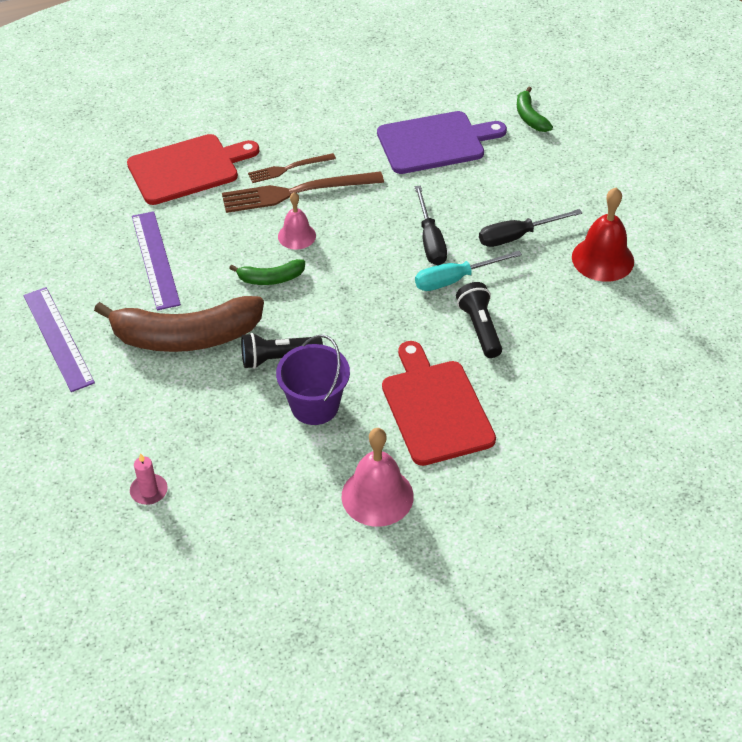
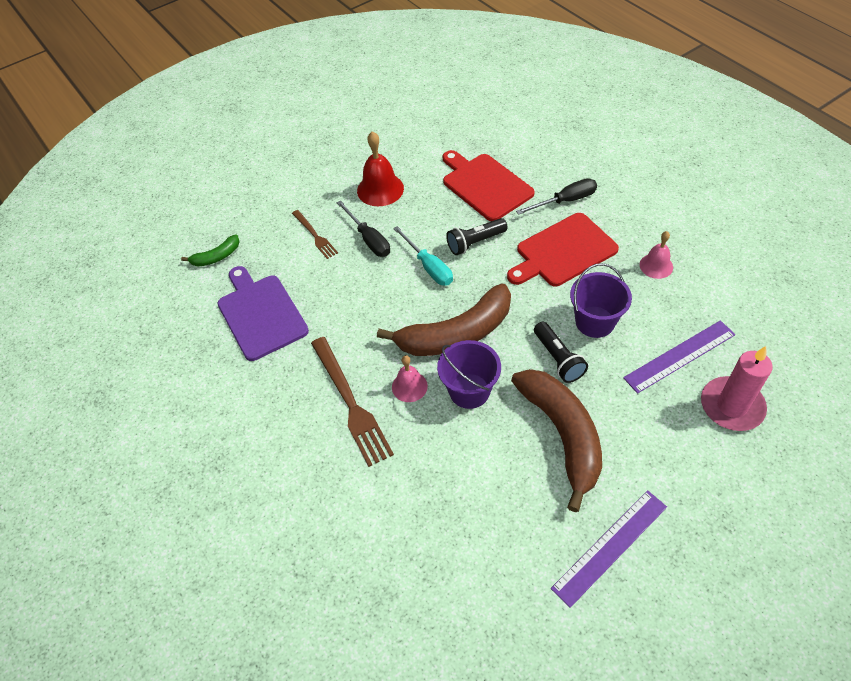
camera: 100 degrees left, 5 degrees up
(149, 491) = (731, 406): pink candle -> pink candle, size x1.99
(155, 259) = (476, 496): purple ruler -> purple ruler (679, 356)
(187, 168) = (335, 513): red cutting board -> red cutting board (485, 185)
(271, 278) = (469, 391): green banana -> purple bucket
(288, 168) = (318, 419): brown fork -> brown fork (315, 235)
(347, 283) = (456, 334): none -> brown banana
(377, 496) = (656, 266): pink bell -> pink bell, size x0.63
(430, 240) = (388, 291): black screwdriver -> black screwdriver (565, 201)

